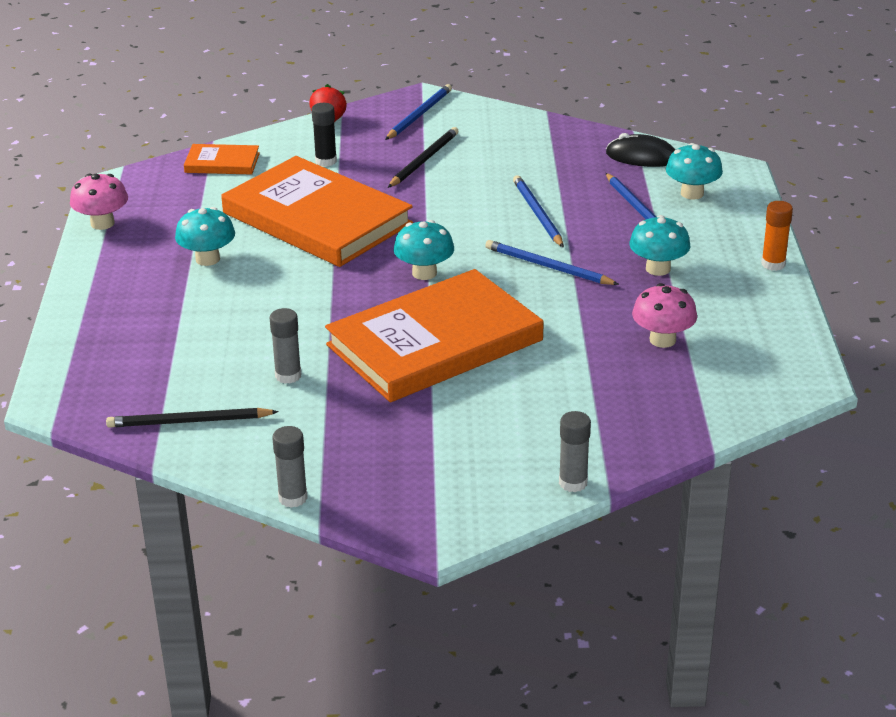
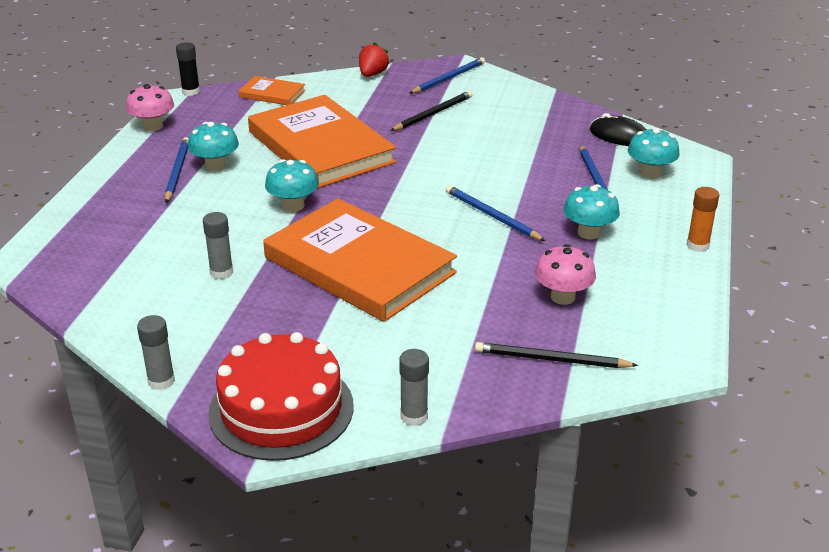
camera: 15 degrees right, 0 degrees up
(189, 421) = (118, 297): black pencil -> black pencil (551, 359)
(326, 161) = (353, 103): black glue stick -> black glue stick (191, 92)
(424, 273) = (383, 204): turquoise mushroom -> turquoise mushroom (293, 206)
(434, 342) = (359, 265): orange book -> orange book turned 60 degrees clockwise
(435, 501) = (281, 409): none -> red cake
(537, 214) = (505, 170): blue pencil -> blue pencil (177, 171)

